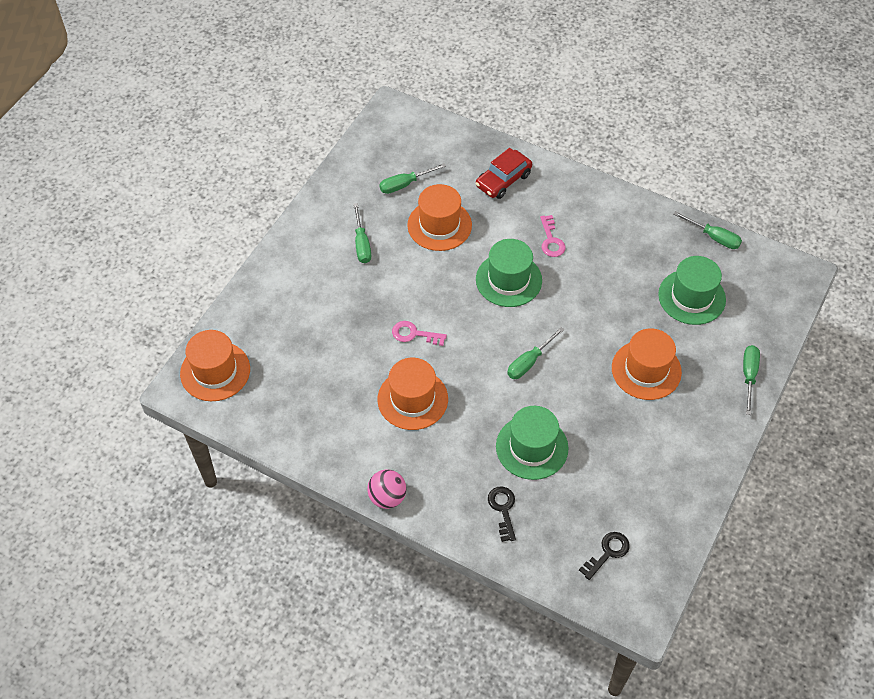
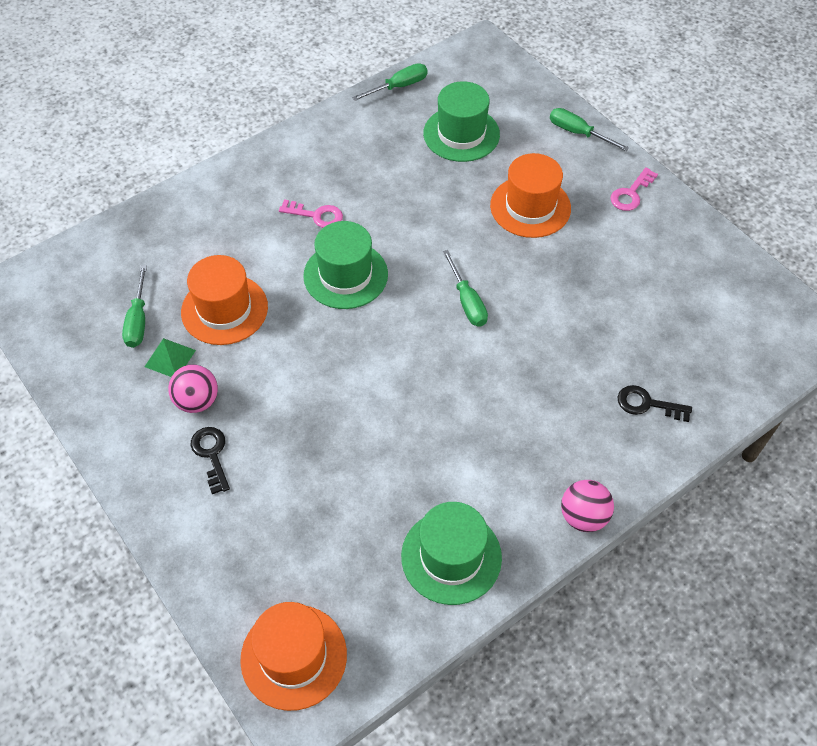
camera: 65 degrees left, 0 degrees up
(362, 244) = (197, 401): green screwdriver -> pink ball
(385, 214) = (170, 358): none -> green pyramid
(412, 399) = (458, 435): orange hat -> none
(414, 334) = (366, 398): pink key -> pink key (631, 193)
(503, 180) = (203, 223): red car -> none
(532, 447) = (579, 344): green hat -> green hat (451, 557)
(607, 553) = (736, 331): black key -> black key (211, 454)

